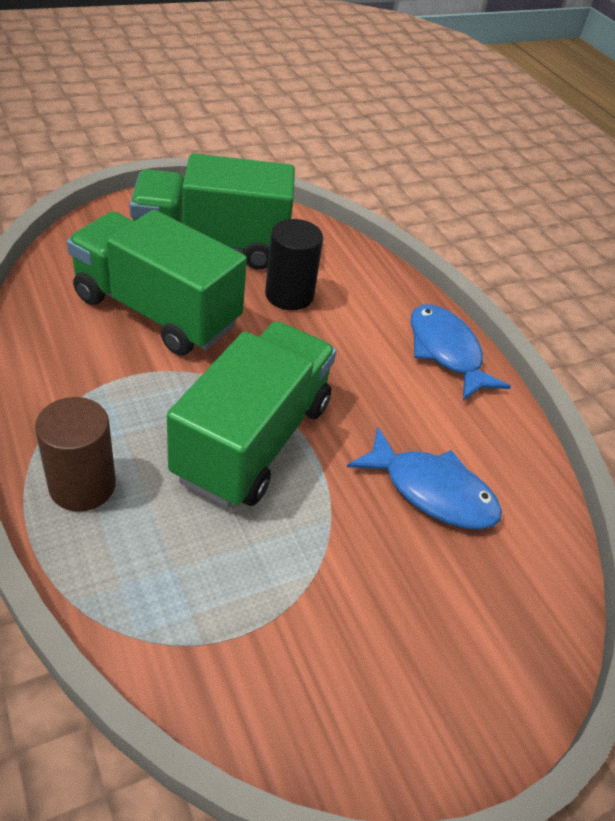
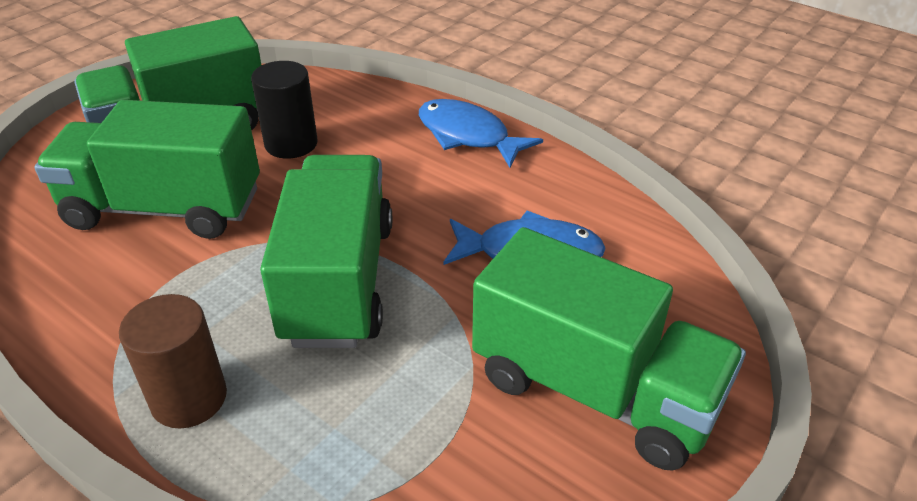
camera: 20 degrees left, 5 degrees down
(407, 648) = (594, 390): none -> green truck

